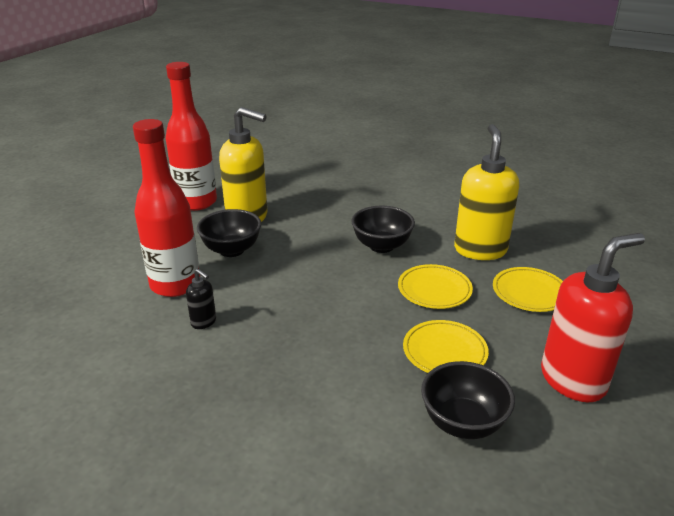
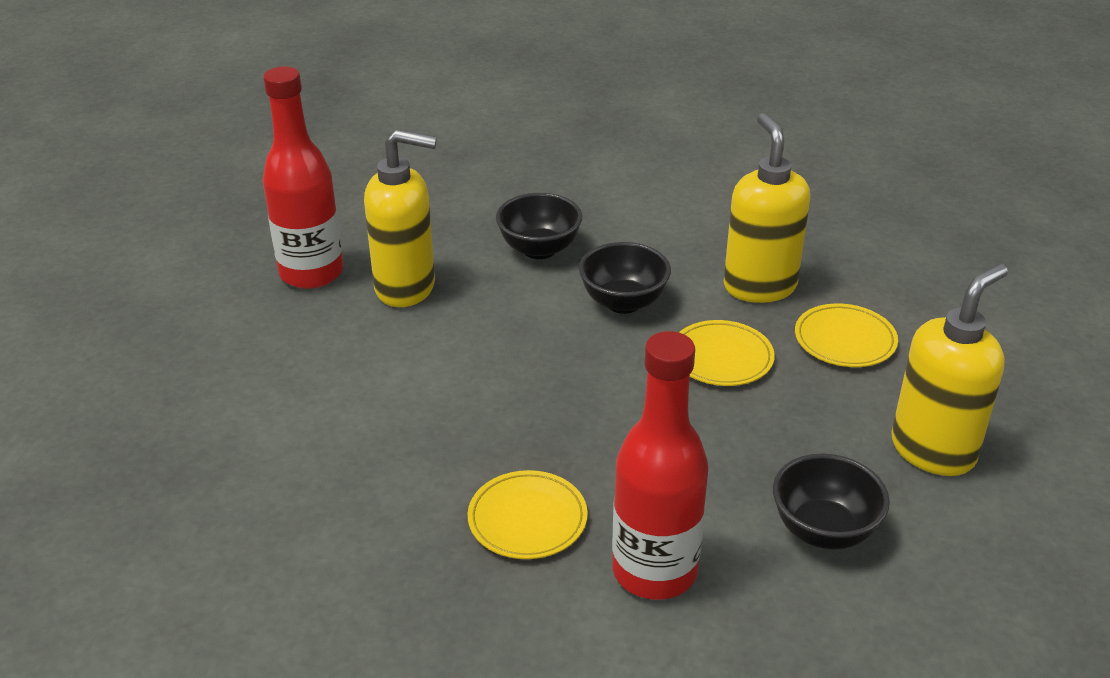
camera: 15 degrees left, 5 degrees up
(175, 284) = (357, 414): red bottle -> red bottle (654, 571)
(204, 322) = (430, 463): black soap dispenser -> none
(231, 250) = (410, 345): black bowl -> black bowl (539, 249)
(444, 351) = (768, 443): yellow plate -> yellow plate (527, 519)
(573, 380) = (933, 450): red soap dispenser -> yellow soap dispenser

